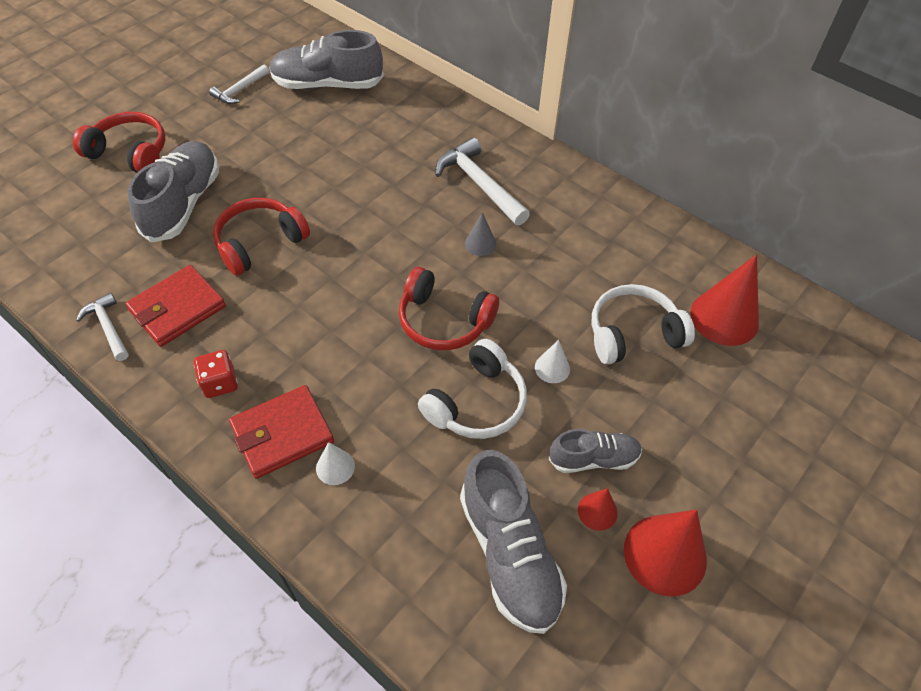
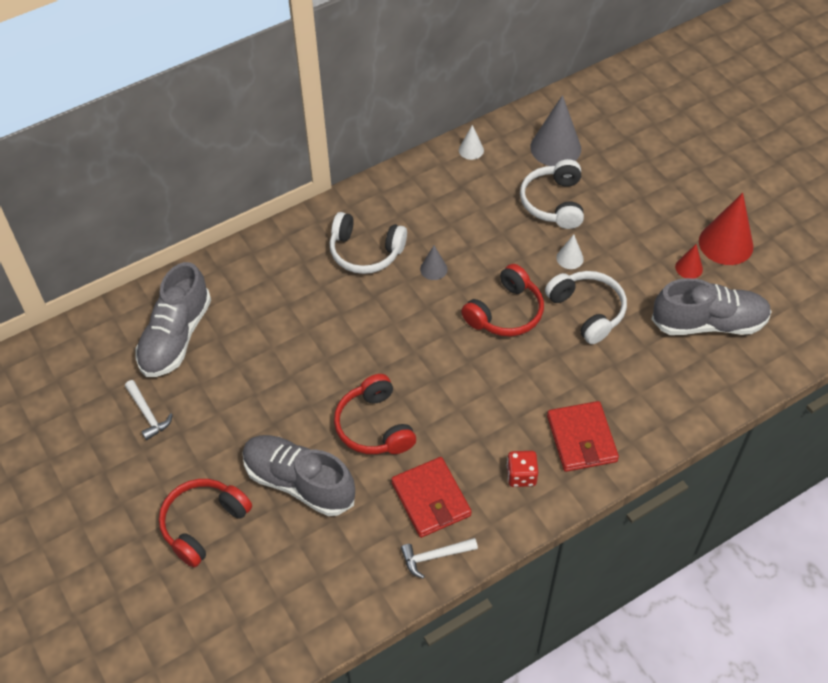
camera: 70 degrees left, 0 degrees up
(335, 467) = (619, 409): white cone -> white cone (471, 150)
(479, 184) = (365, 252): white hammer -> white headphones
(593, 459) = (650, 258): grey shoe -> none
(724, 317) = (555, 148): red cone -> grey cone

